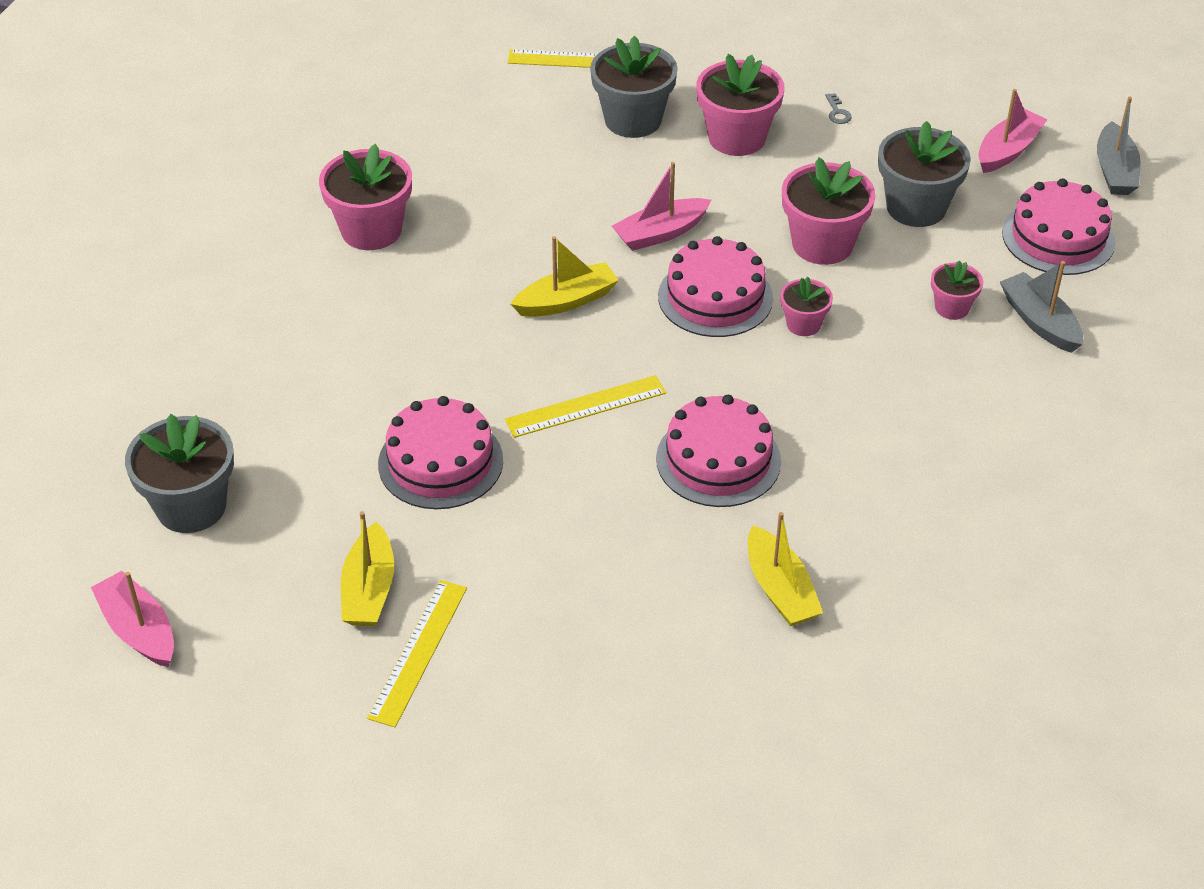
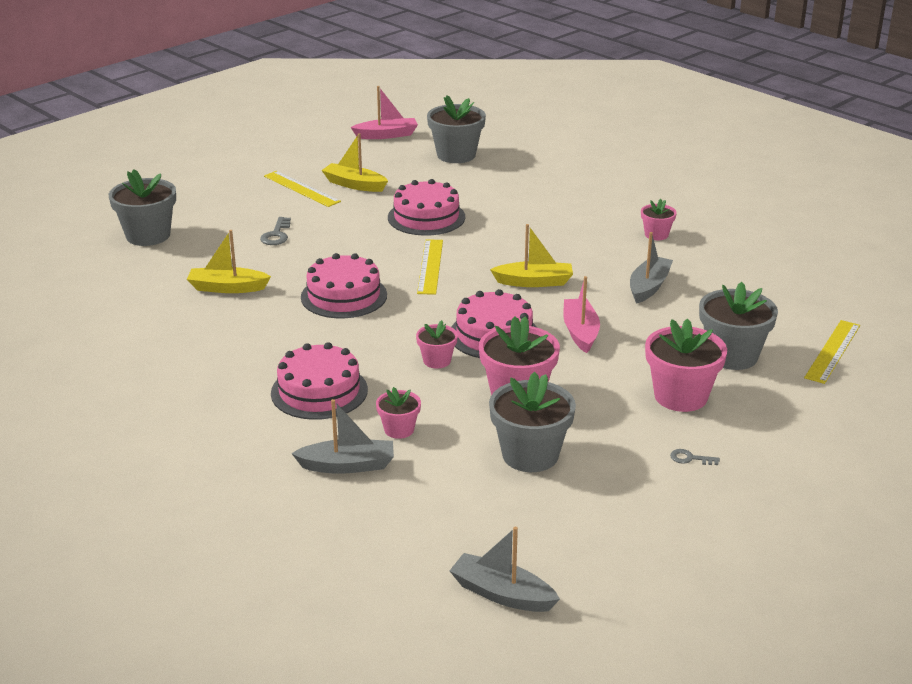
camera: 115 degrees right, 15 degrees down
(371, 230) = (656, 235): pink flower pot -> pink flower pot, size x0.54
(517, 207) = (649, 287): none -> grey boat
(566, 301) = (534, 282): yellow boat -> yellow boat turned 90 degrees counterclockwise
(594, 609) = (276, 235): none -> grey key
(694, 773) = (148, 235): none -> grey flower pot
(1008, 150) = (575, 537): pink boat -> none
(1058, 237) = (436, 517): pink cake -> pink cake (319, 391)

